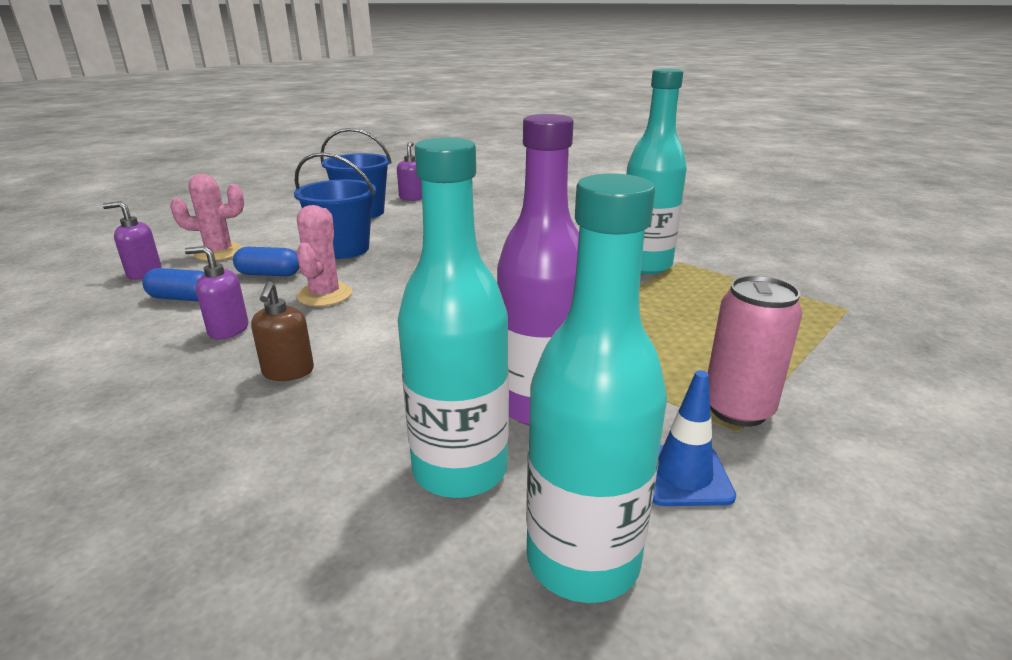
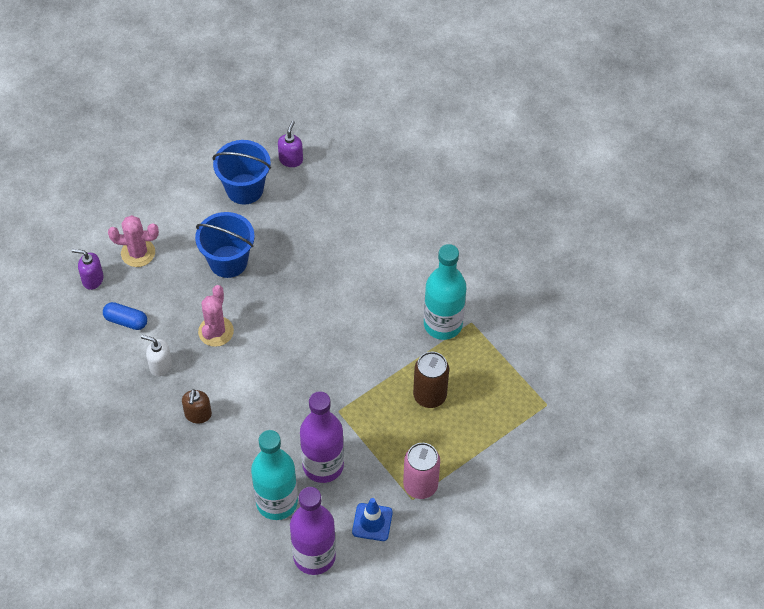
camera: 10 degrees right, 30 degrees up
(228, 330) = (160, 365): purple soap dispenser -> white soap dispenser
(269, 274) = (177, 295): blue capsule -> none
(582, 560) = (314, 556): turquoise bottle -> purple bottle
(673, 317) = (429, 396): none -> brown can

